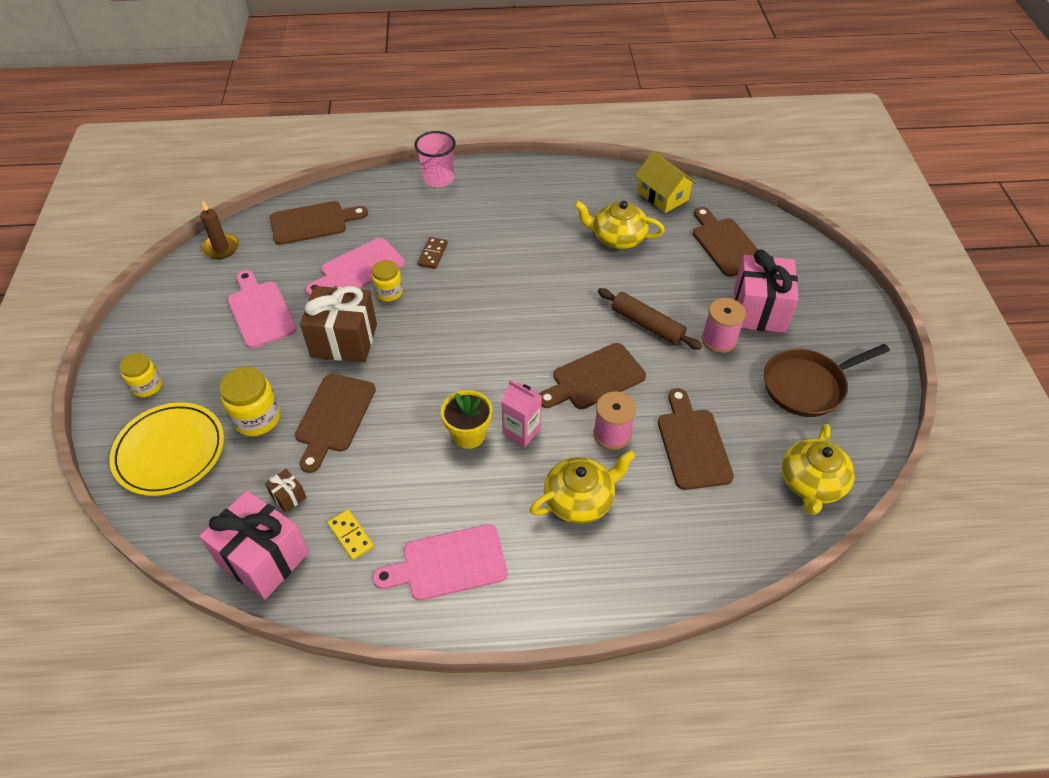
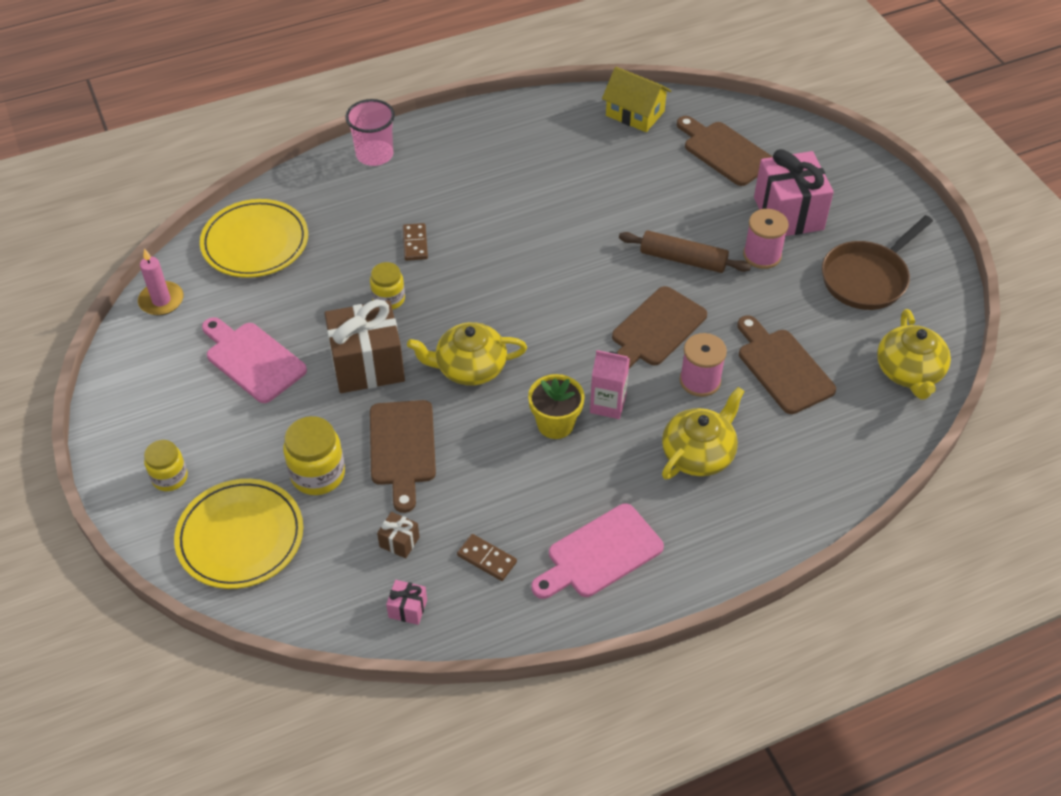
camera: 20 degrees left, 0 degrees up
(221, 248) = (161, 300): brown candle -> pink candle
(263, 558) = (408, 609): pink gift -> pink gift, size x0.43
(313, 222) = (255, 243): brown cutting board -> yellow plate
(350, 535) = (486, 559): yellow domino -> brown domino
(358, 269) = (339, 282): pink cutting board -> none
(617, 238) = (608, 173): yellow teapot -> yellow teapot (469, 367)

